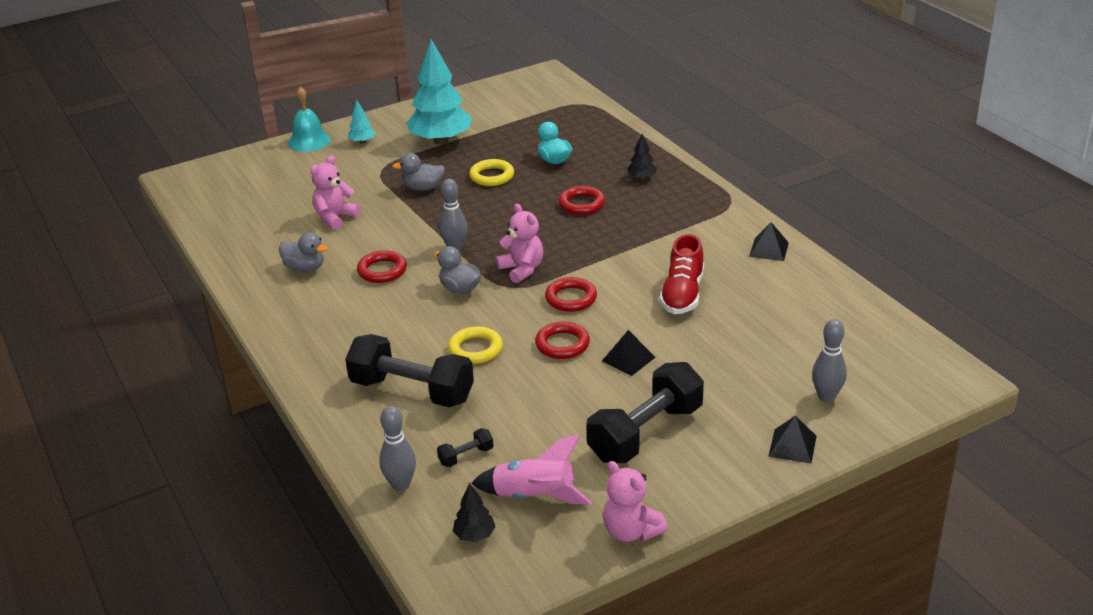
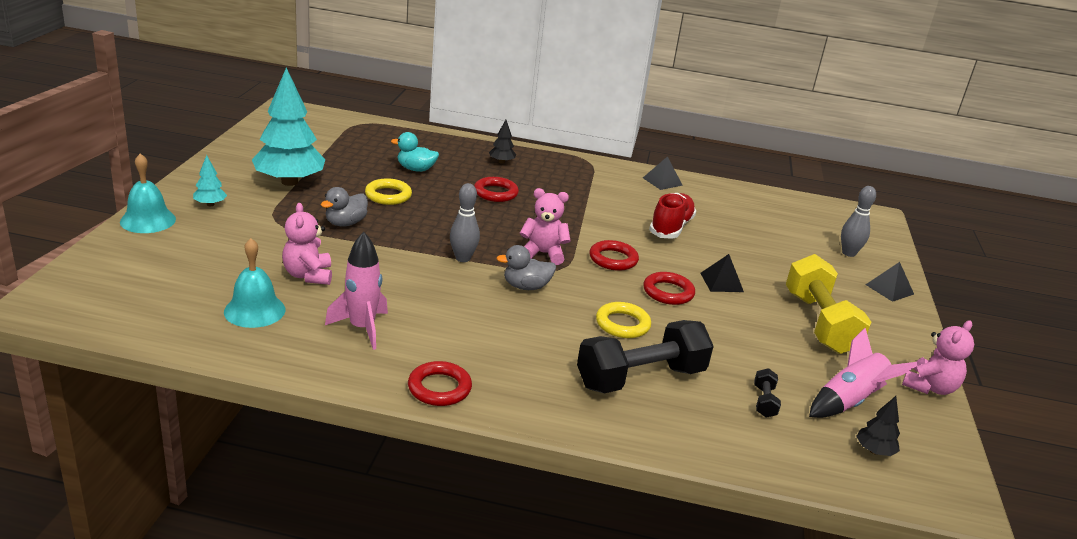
camera: 55 degrees left, 5 degrees down
(268, 228) = (254, 310): none -> turquoise bell
(305, 268) = (362, 328): grey duck -> pink rocket
(382, 270) = (437, 300): red ring -> red ring (439, 388)
(401, 484) = (769, 450): grey bowling pin -> none
(631, 531) = (929, 387): pink teddy bear -> pink teddy bear turned 45 degrees counterclockwise
(645, 433) = (819, 323): black dumbbell -> yellow dumbbell
(682, 294) = (671, 227): red shoe -> red shoe turned 120 degrees counterclockwise

